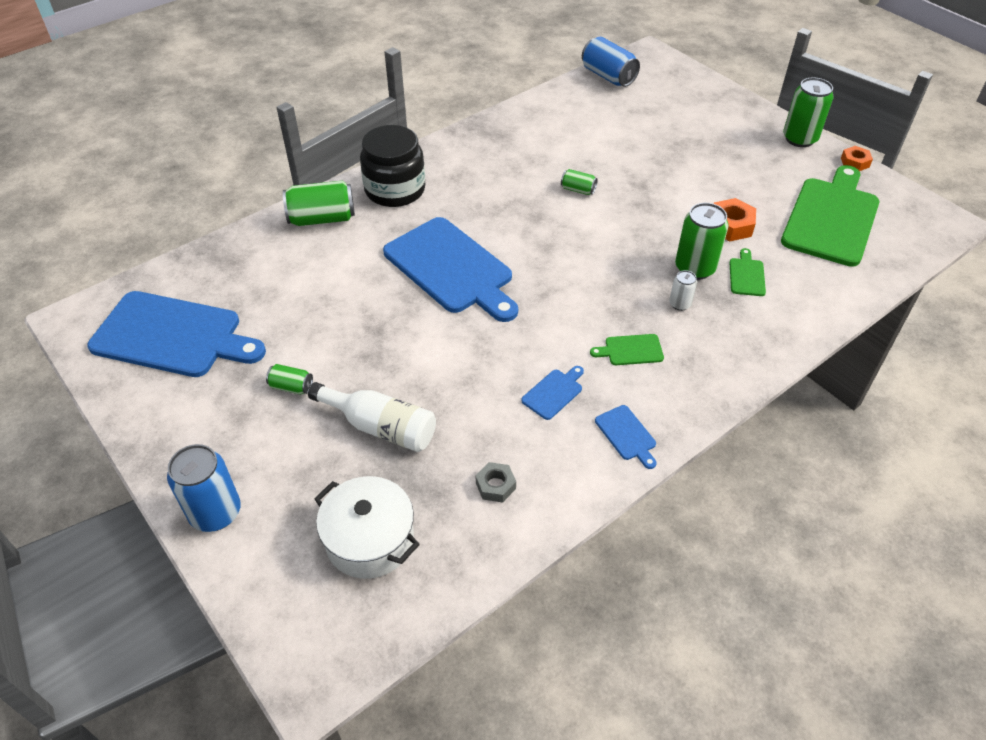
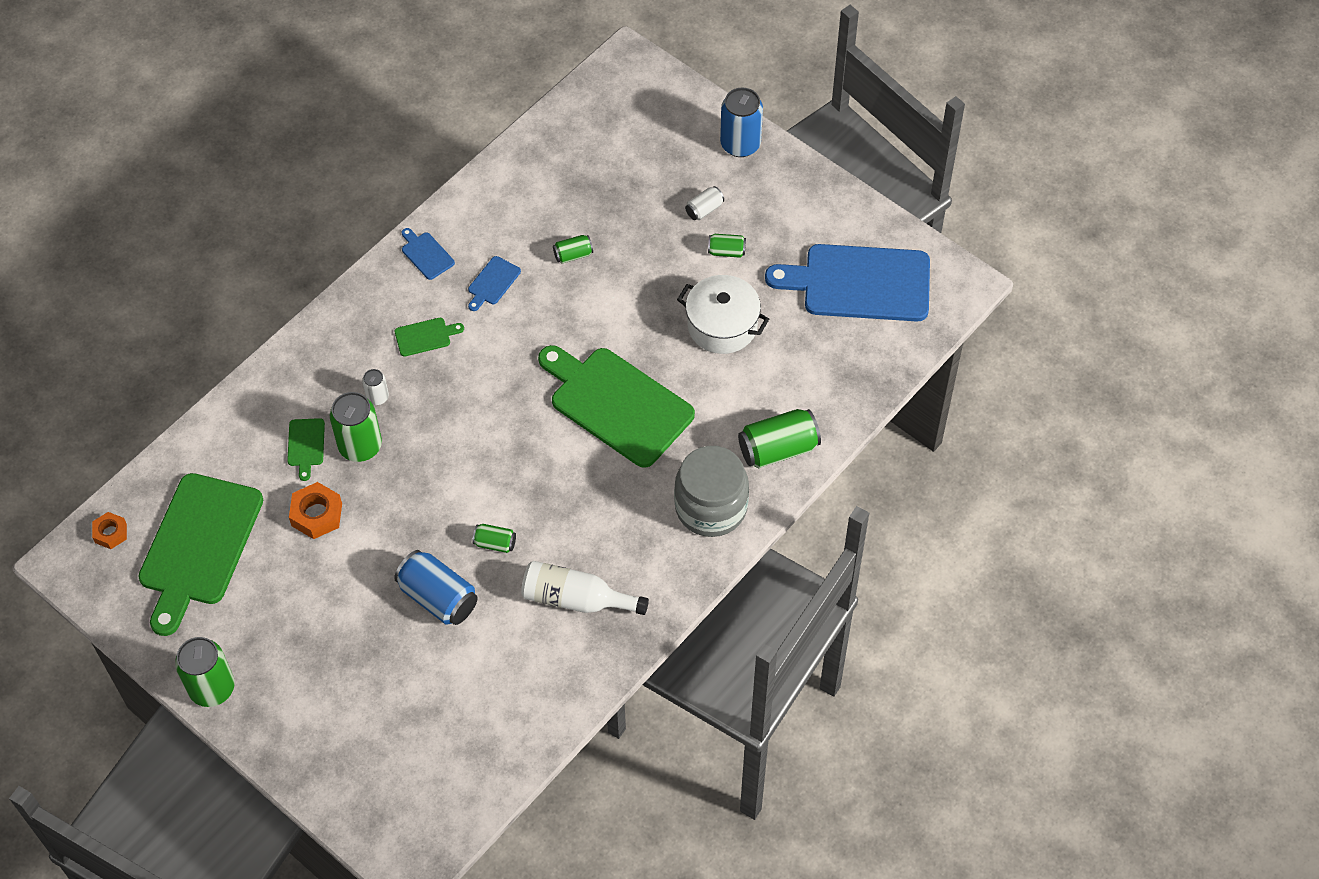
camera: 170 degrees right, 10 degrees up
(295, 437) = (704, 209): none -> white can
(370, 540) = (616, 144): white pot -> white pot (722, 325)
(380, 427) = (636, 229): white bottle -> white bottle (576, 599)
(395, 190) = (711, 507): black jar -> grey jar
(451, 268) = (616, 404): blue cutting board -> green cutting board
(459, 408) = (573, 255): none -> green can
(495, 485) = (529, 197): grey nut -> none
(608, 76) = (472, 788): blue can -> blue can (438, 598)
(855, 162) = (149, 651): orange nut -> orange nut (110, 533)

